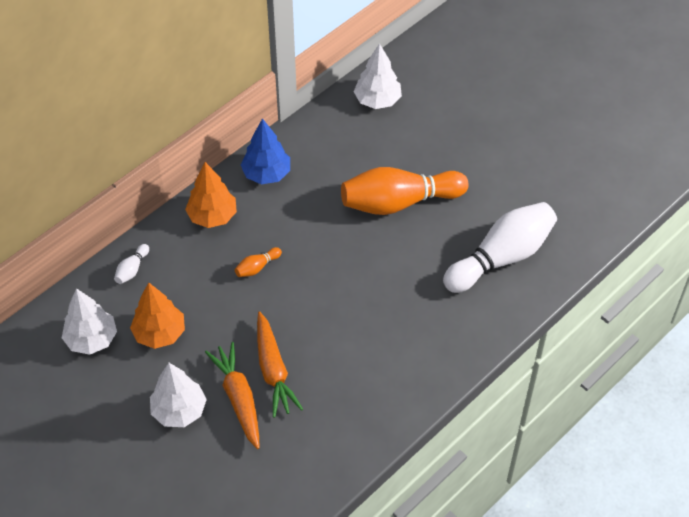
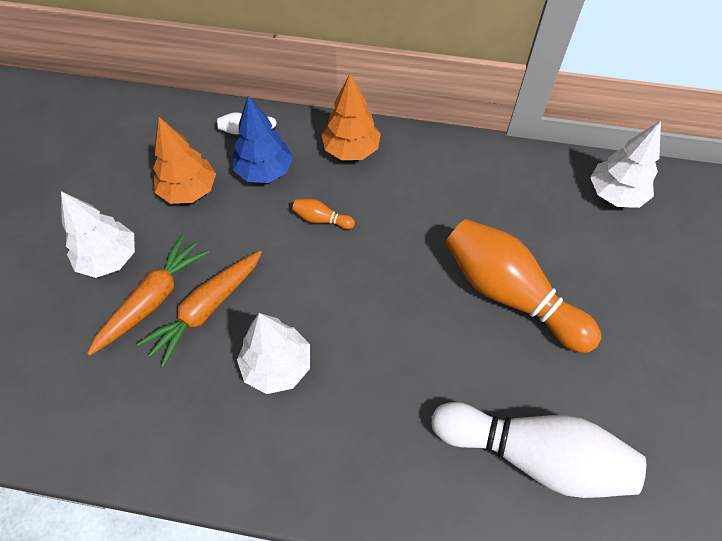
camera: 55 degrees right, 5 degrees up
(92, 339) = (150, 147): white tree -> white tree (277, 366)
(266, 174) = (436, 160): blue tree -> blue tree (264, 171)

